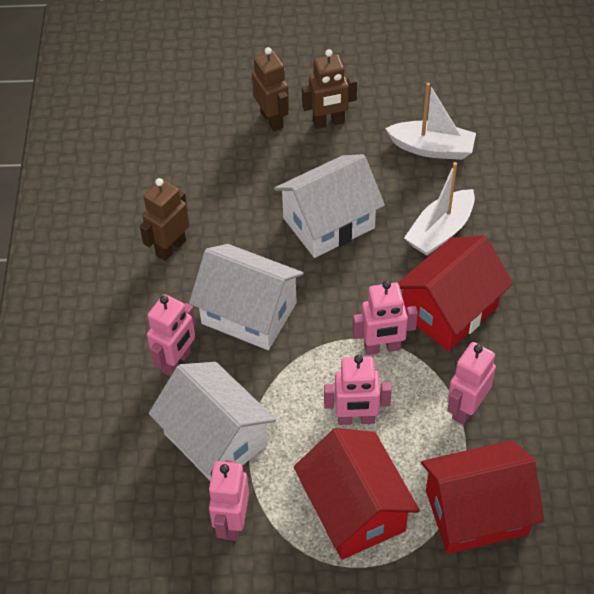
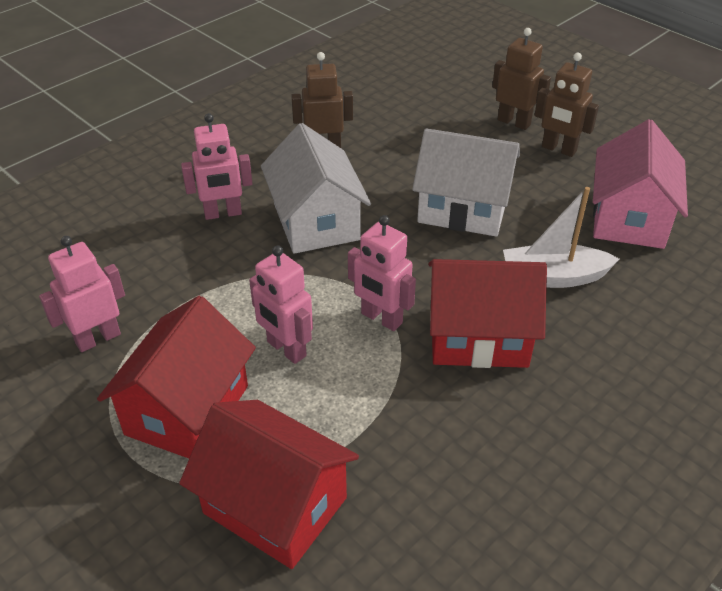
camera: 45 degrees right, 10 degrees down
(216, 439) = (172, 278): white house -> none
(272, 120) = (514, 122): brown robot -> brown robot turned 75 degrees counterclockwise
(432, 148) = (629, 218): white boat -> pink house
(466, 408) = (386, 418): pink robot -> none

